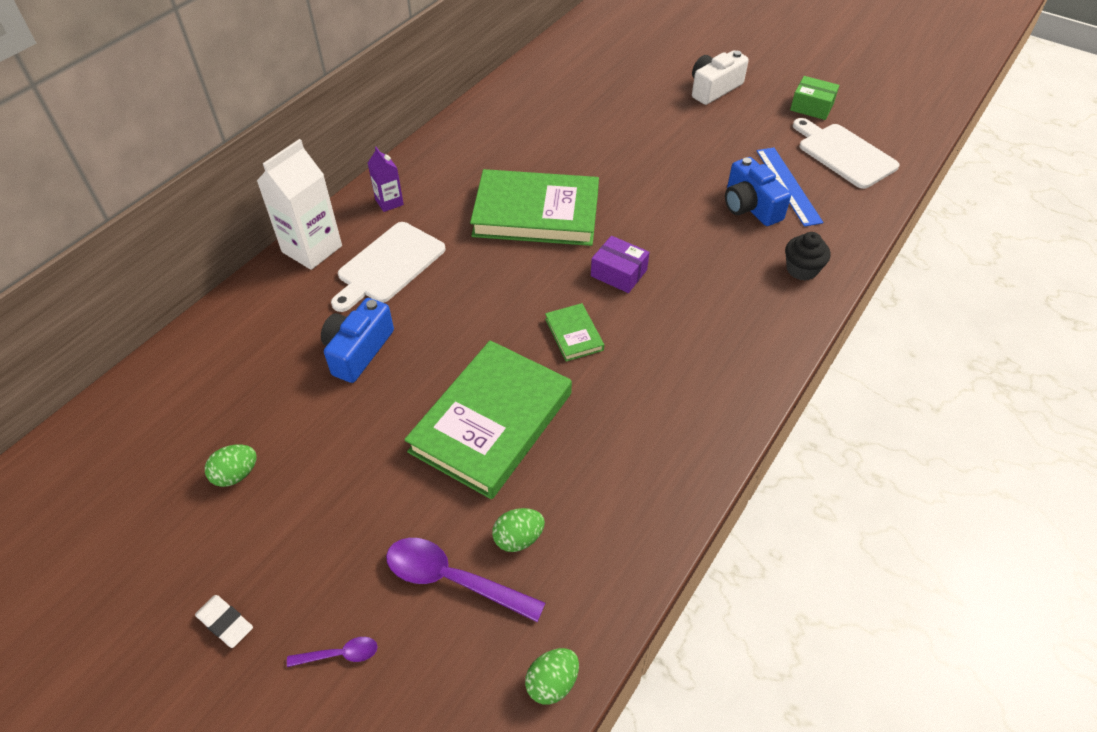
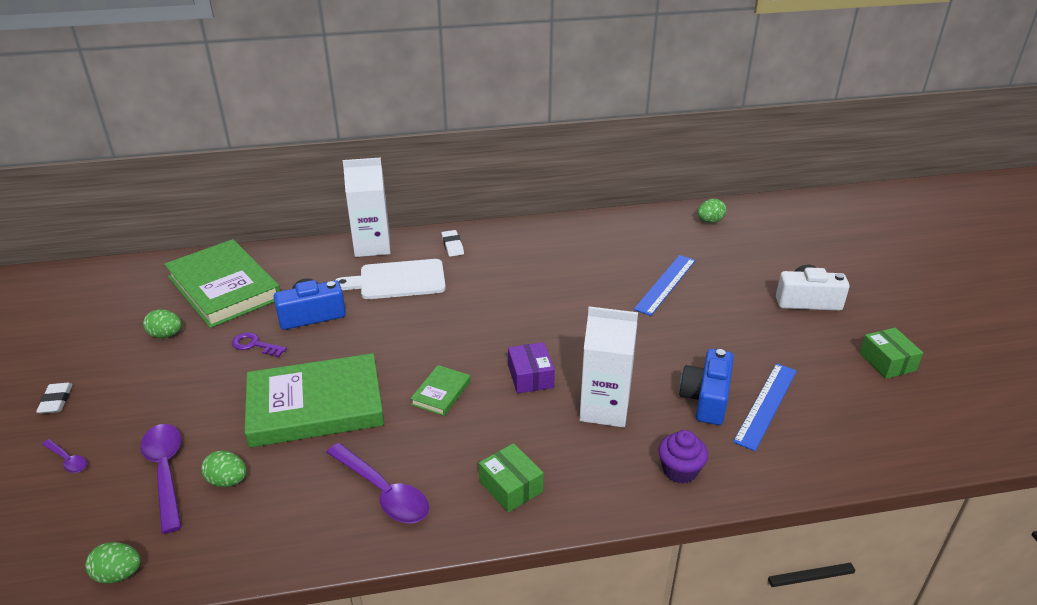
camera: 45 degrees right, 15 degrees down
(348, 415) = (255, 345): none -> purple key
(389, 202) = (452, 246): purple carton -> white eraser
(536, 213) = (532, 305): green book -> green book (224, 288)
(566, 58) = (709, 221): none -> green egg
(607, 132) = (665, 284): none -> blue ruler
(648, 441) = (383, 492): none -> purple spoon
(701, 261) = (604, 409): none -> white carton
(723, 364) = (511, 486): none -> green box
(801, 269) = (680, 470): black cupcake -> purple cupcake
(844, 154) = (863, 414): white cutting board -> none

